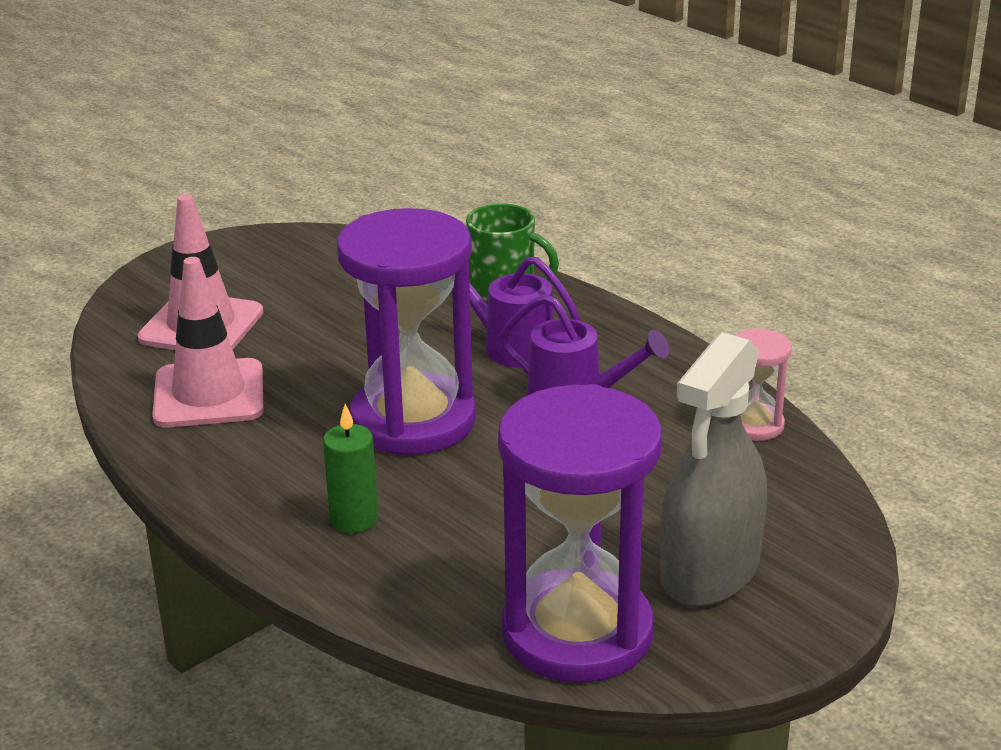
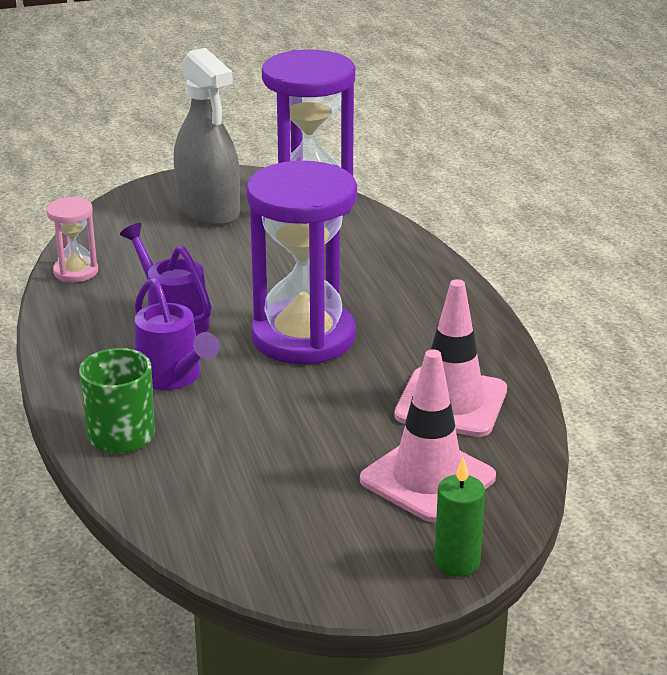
camera: 155 degrees left, 0 degrees up
(354, 519) = (393, 285): green candle -> green candle (457, 562)
(710, 571) = (208, 210): grey spray bottle -> grey spray bottle turned 90 degrees clockwise

